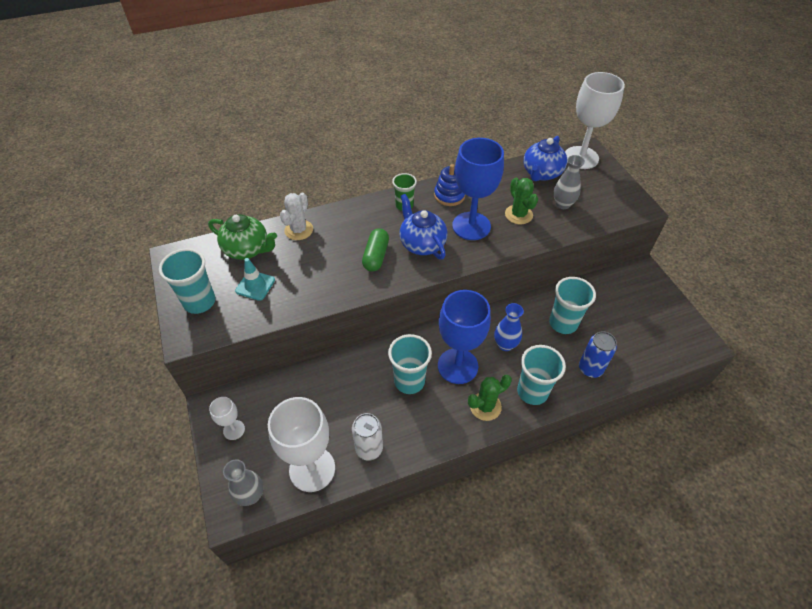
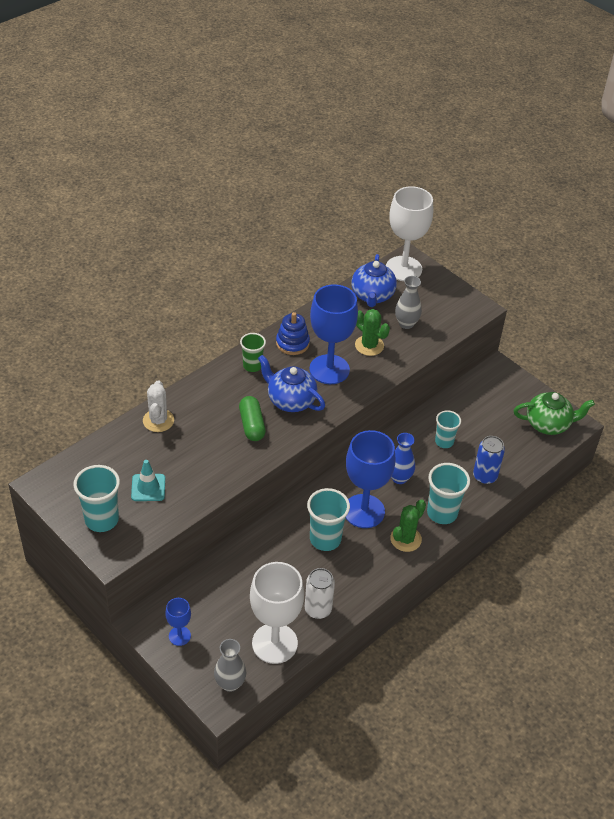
camera: 25 degrees left, 5 degrees down
(234, 430) = (179, 636): white goblet -> blue goblet
(247, 249) = (117, 455): green teapot -> green teapot (548, 424)
(563, 323) = (444, 442): turquoise cup -> turquoise cup, size x0.64

